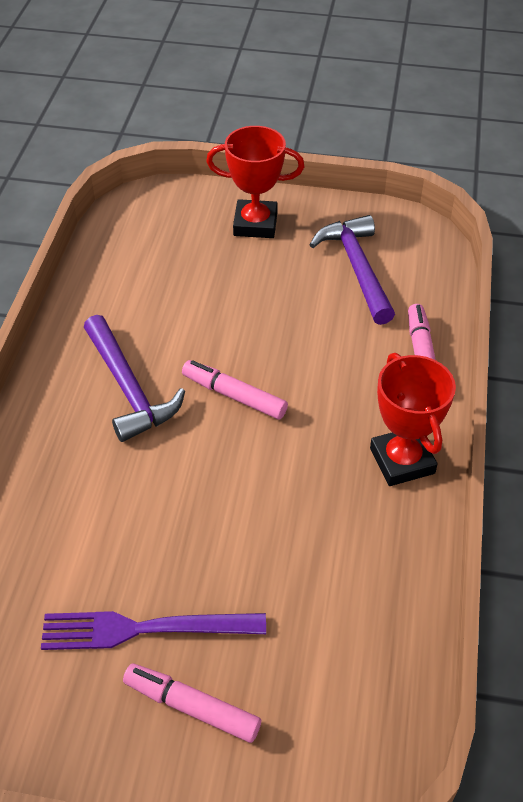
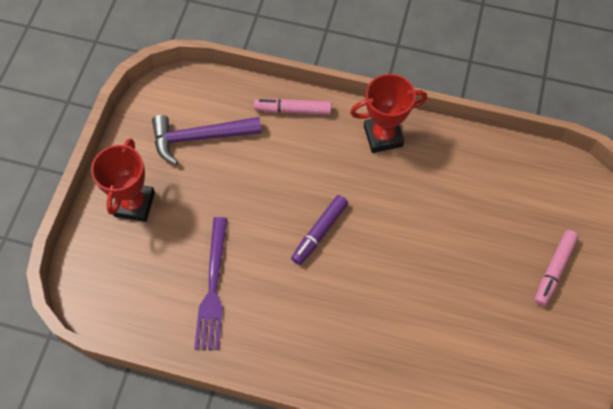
camera: 85 degrees left, 15 degrees up
(129, 388) = (306, 305): purple hammer -> none
(145, 629) = (504, 295): purple fork -> purple fork (213, 287)
(234, 396) = (319, 232): pink marker -> purple marker

